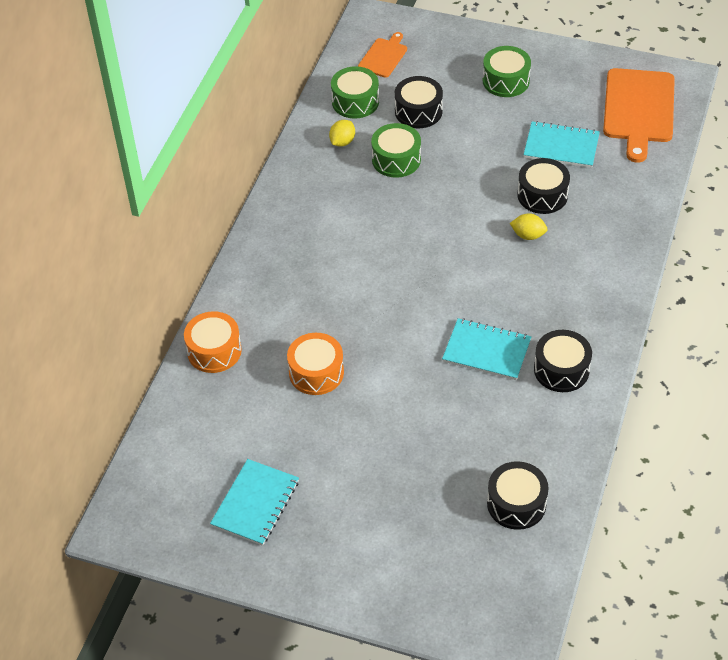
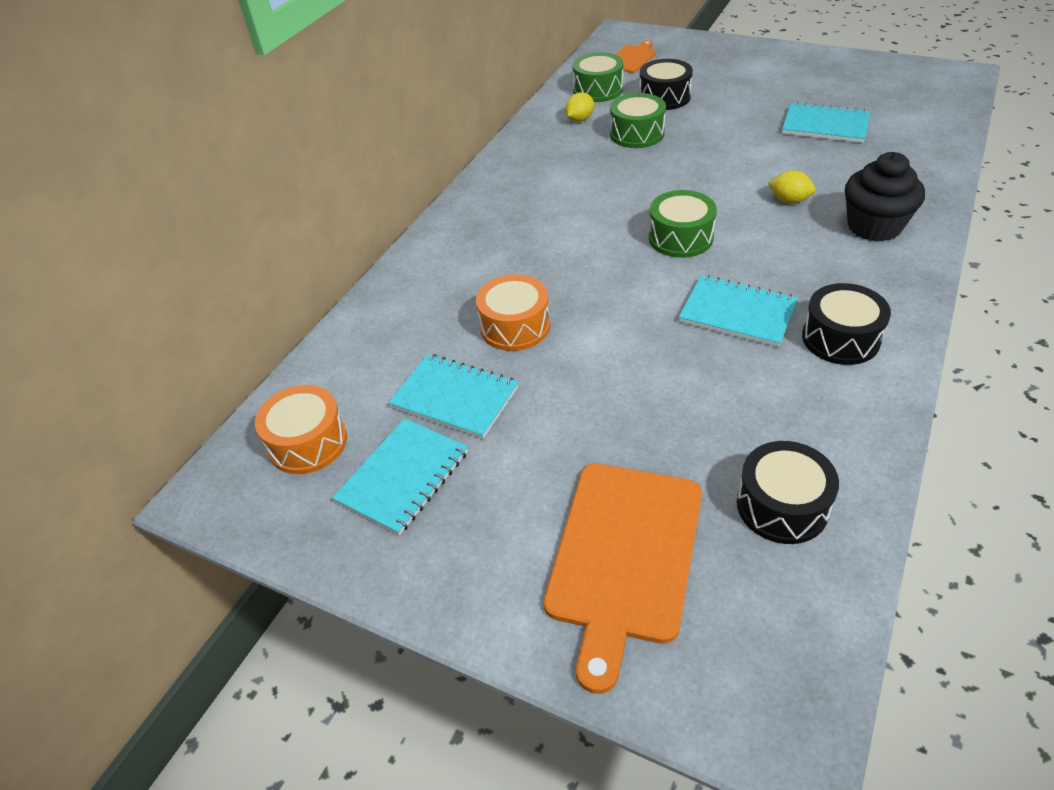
camera: 10 degrees right, 5 degrees down
(214, 351) = (396, 298): orange drum -> orange drum (308, 443)
(280, 438) = (455, 397): none -> turquoise notebook
(506, 81) = (760, 75): green drum -> green drum (680, 238)
(542, 195) = (805, 165): black drum -> none
(593, 261) = (874, 226): none -> black cupcake
(638, 109) = (913, 97): orange cutting board -> orange cutting board (624, 556)

